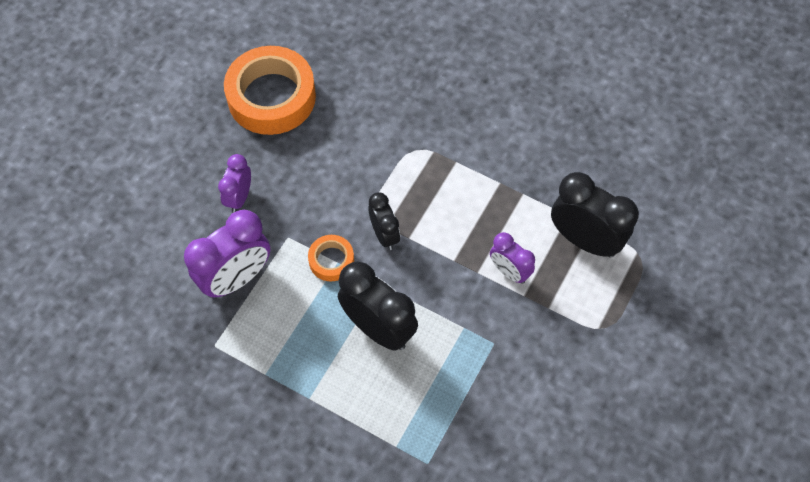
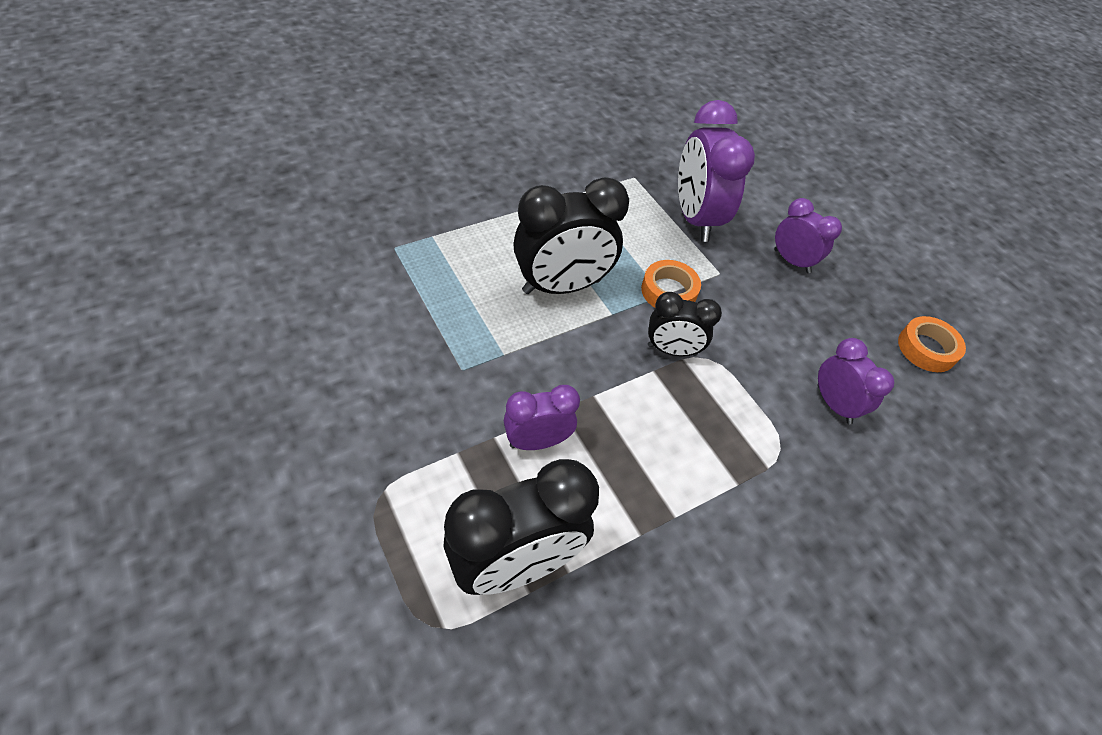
camera: 115 degrees right, 10 degrees down
(271, 97) = (926, 349): orange tape -> orange tape, size x0.47
(360, 133) = (833, 404): none -> purple clock

